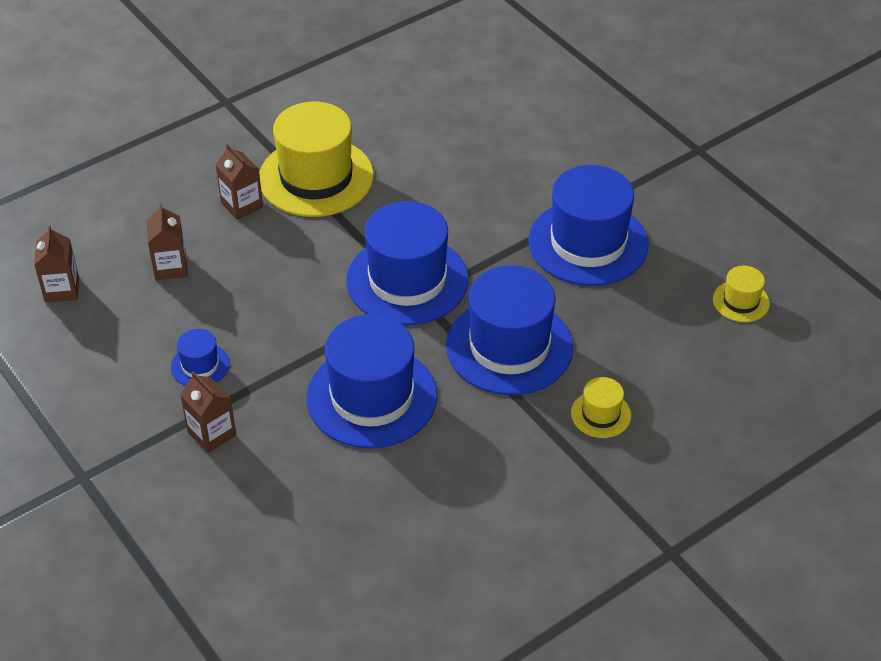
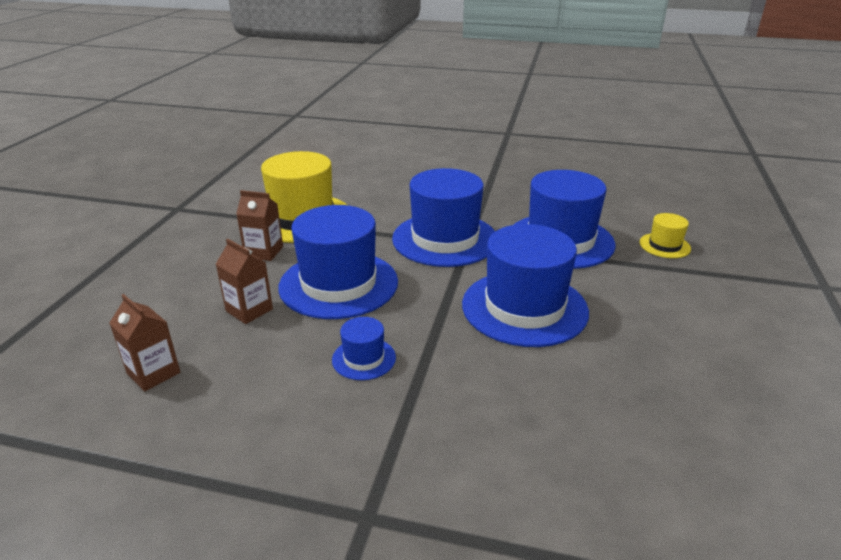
camera: 40 degrees left, 15 degrees down
(212, 433) = (443, 400): brown carton -> none
(588, 243) = (519, 182): blue hat -> blue hat (338, 284)
(741, 301) = (632, 173): yellow hat -> none

